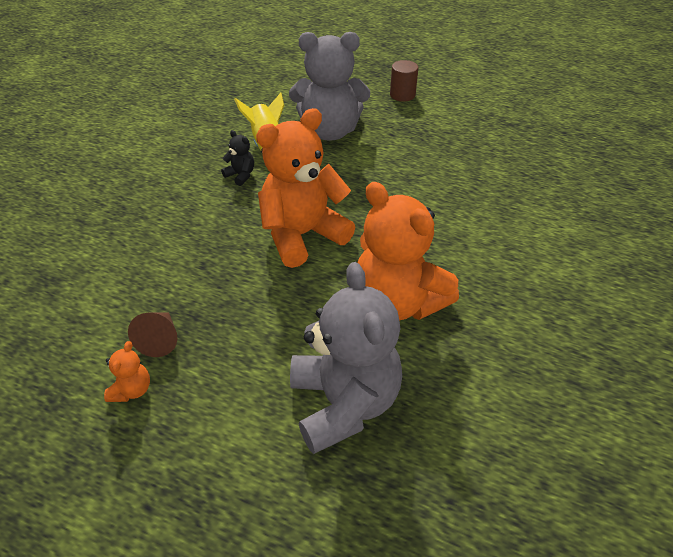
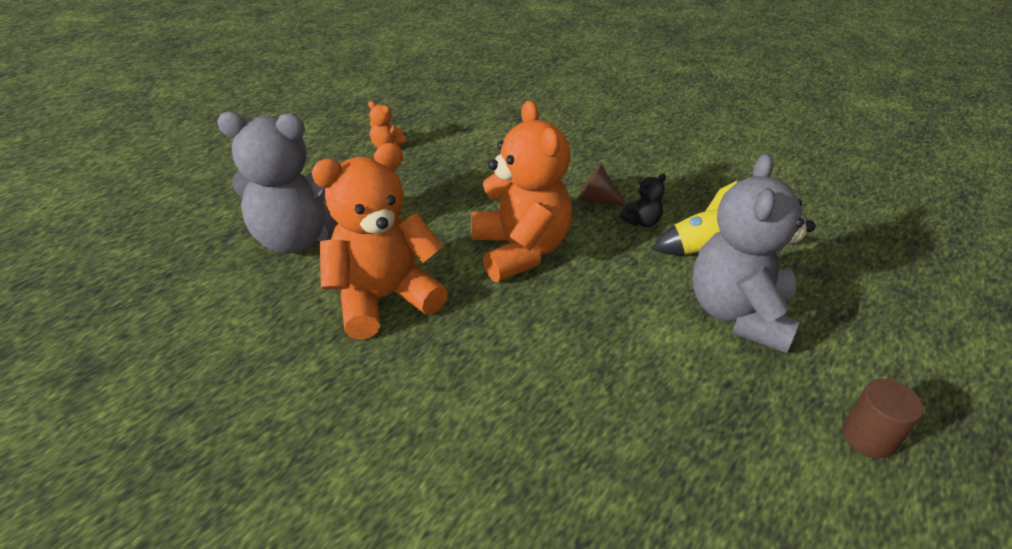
camera: 105 degrees right, 5 degrees down
(160, 340) = (426, 159): brown cone -> brown cone (596, 200)

